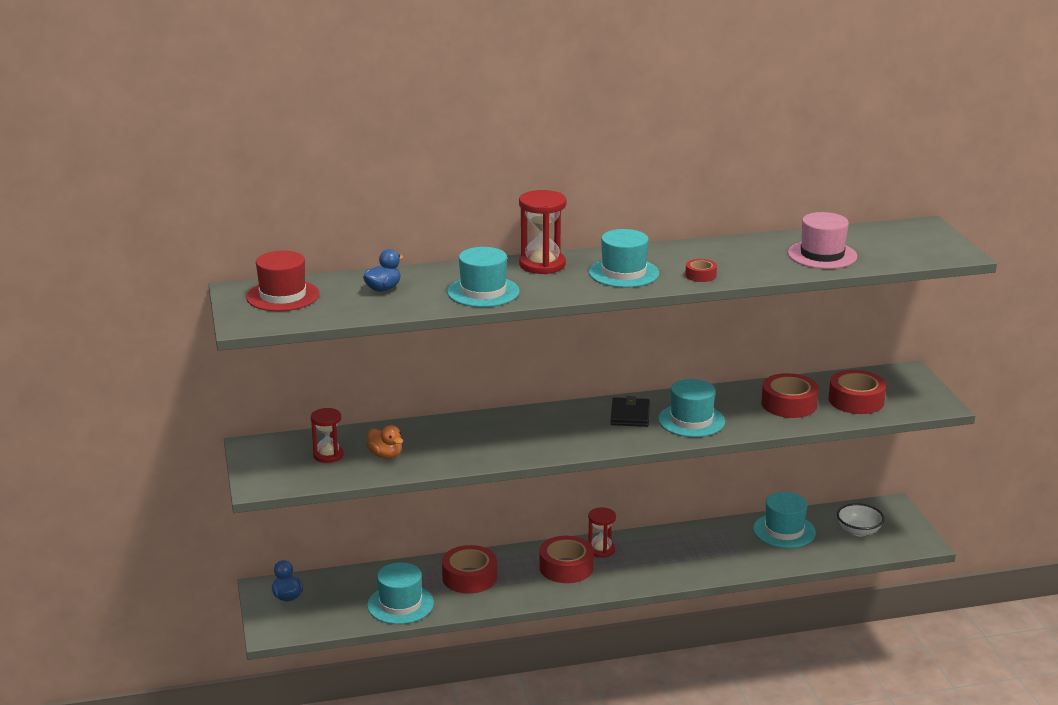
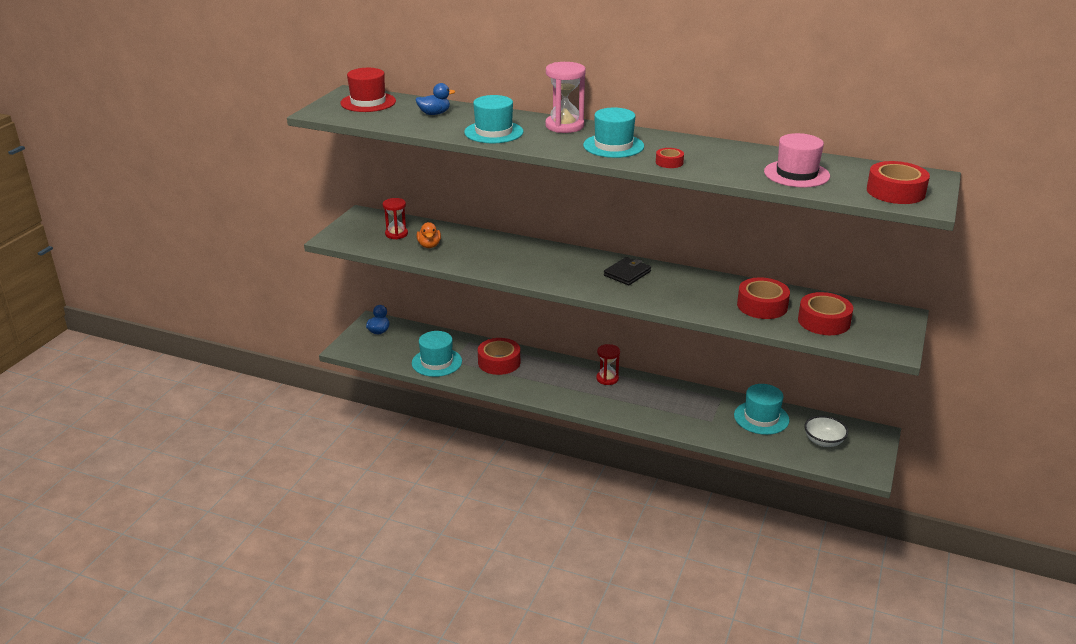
camera: 35 degrees right, 5 degrees up
(542, 265) = (564, 126): red hourglass -> pink hourglass
(566, 567) = (569, 381): red tape -> red tape (895, 192)
(691, 420) = (667, 292): turquoise hat -> none

